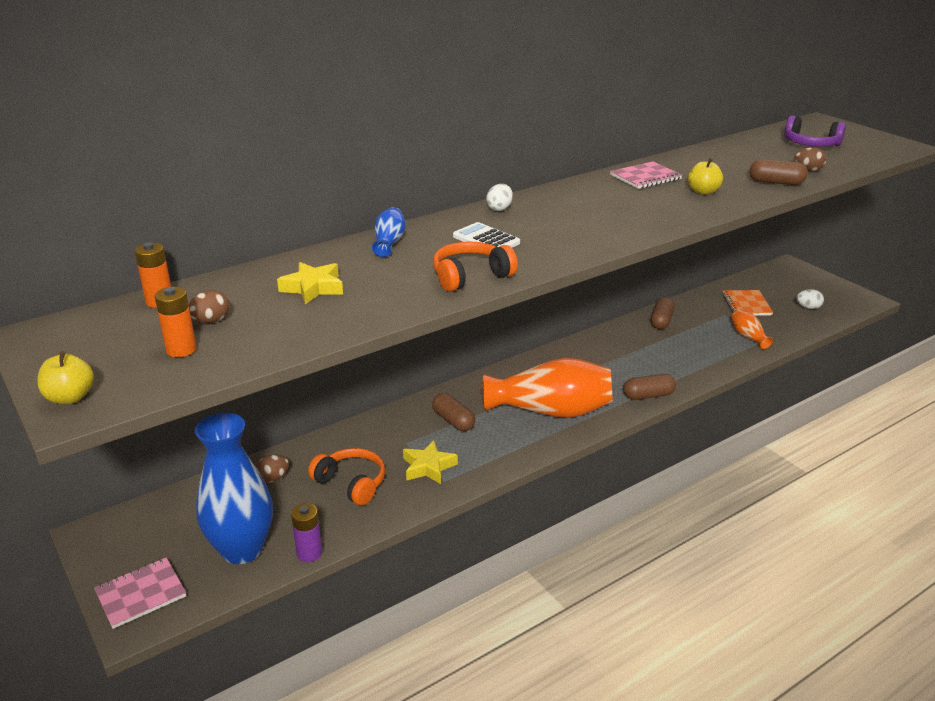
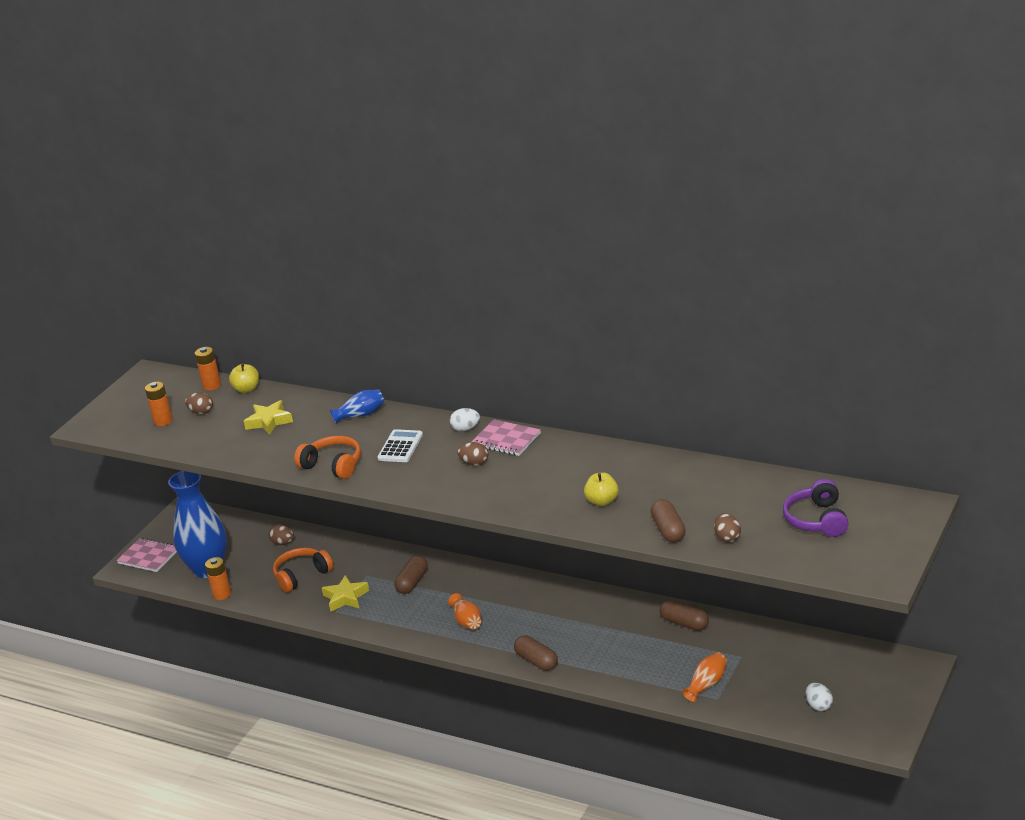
camera: 65 degrees right, 0 degrees up
(70, 398) = (96, 418): yellow apple -> yellow apple (247, 389)
(309, 553) = (222, 594): purple battery -> orange battery
(351, 483) = (301, 575): orange headphones -> orange headphones turned 135 degrees counterclockwise
(550, 411) = (467, 621): orange vase -> orange vase, size x0.45
(569, 218) = (474, 463): none -> brown egg
(645, 177) = (609, 464): pink notebook -> pink notebook (506, 440)
(661, 321) = (684, 623): brown capsule -> brown capsule turned 45 degrees clockwise
(746, 304) = (780, 663): orange notebook -> none

